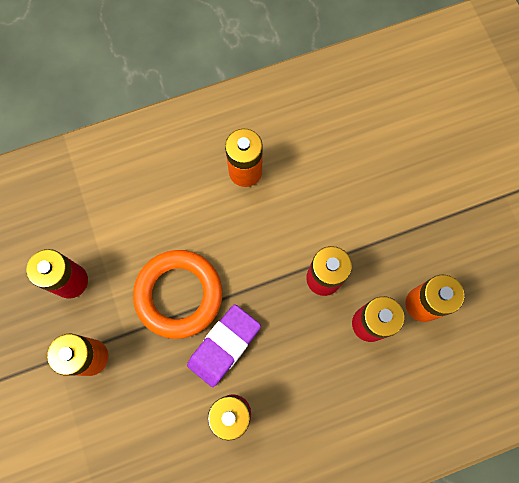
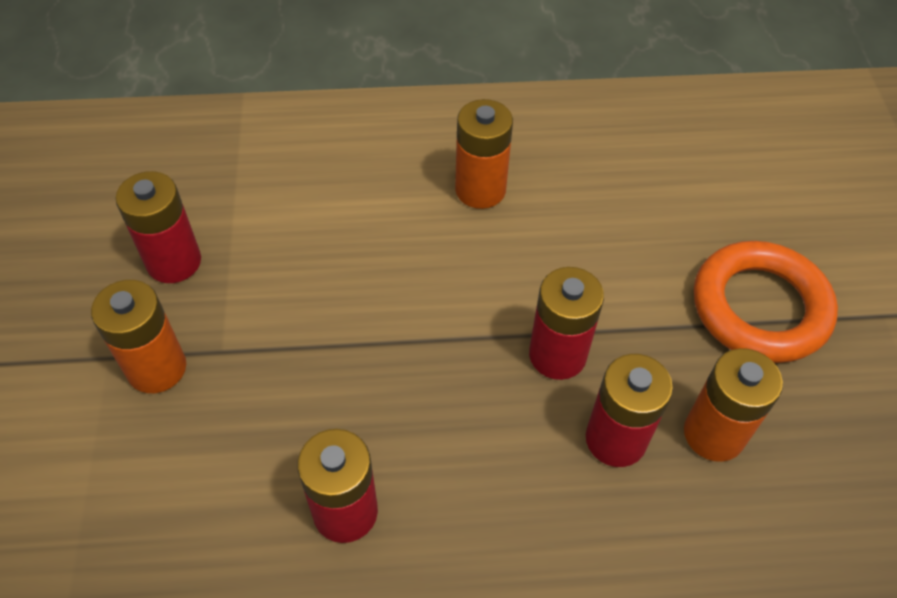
camera: 15 degrees right, 20 degrees down
(178, 294) = (324, 319): orange ring -> orange ring (760, 307)
(224, 346) = (368, 408): purple eraser -> none

